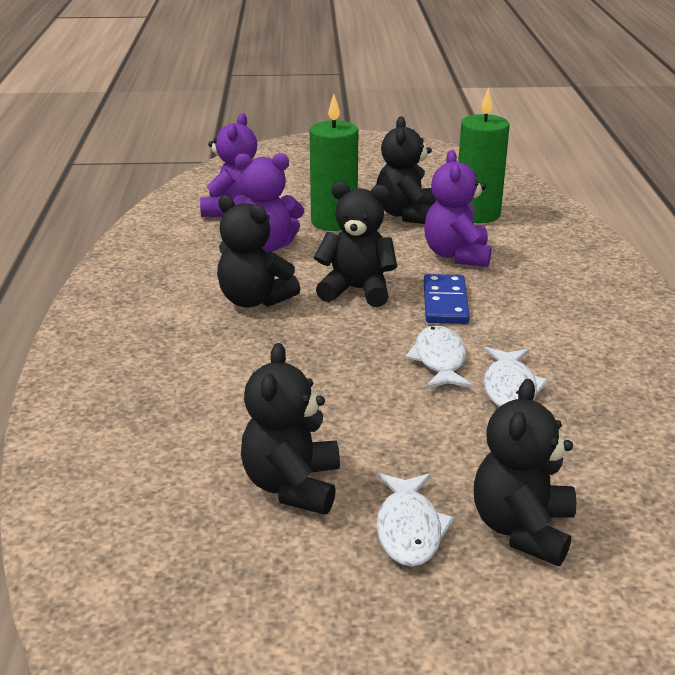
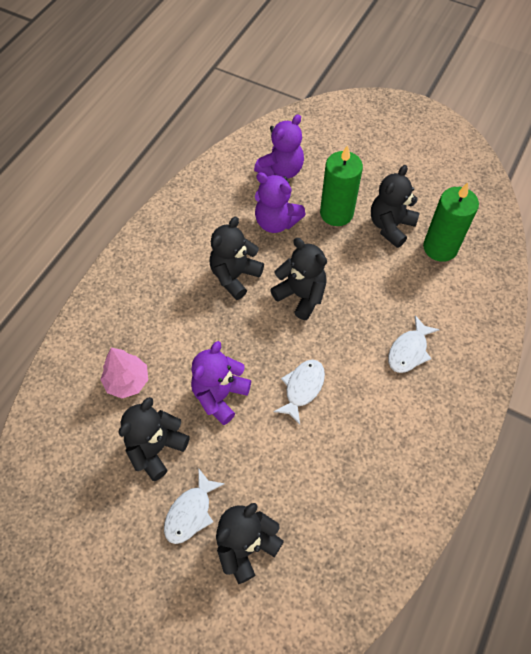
camera: 30 degrees right, 30 degrees up
(185, 437) = (127, 381): none -> pink tree
(254, 300) = (235, 276): black teddy bear -> black teddy bear turned 60 degrees clockwise
(445, 303) = (346, 335): blue domino -> none
(457, 255) = (390, 288): purple teddy bear -> purple teddy bear (220, 395)
(510, 388) = (324, 434): white fish -> white fish (409, 350)

